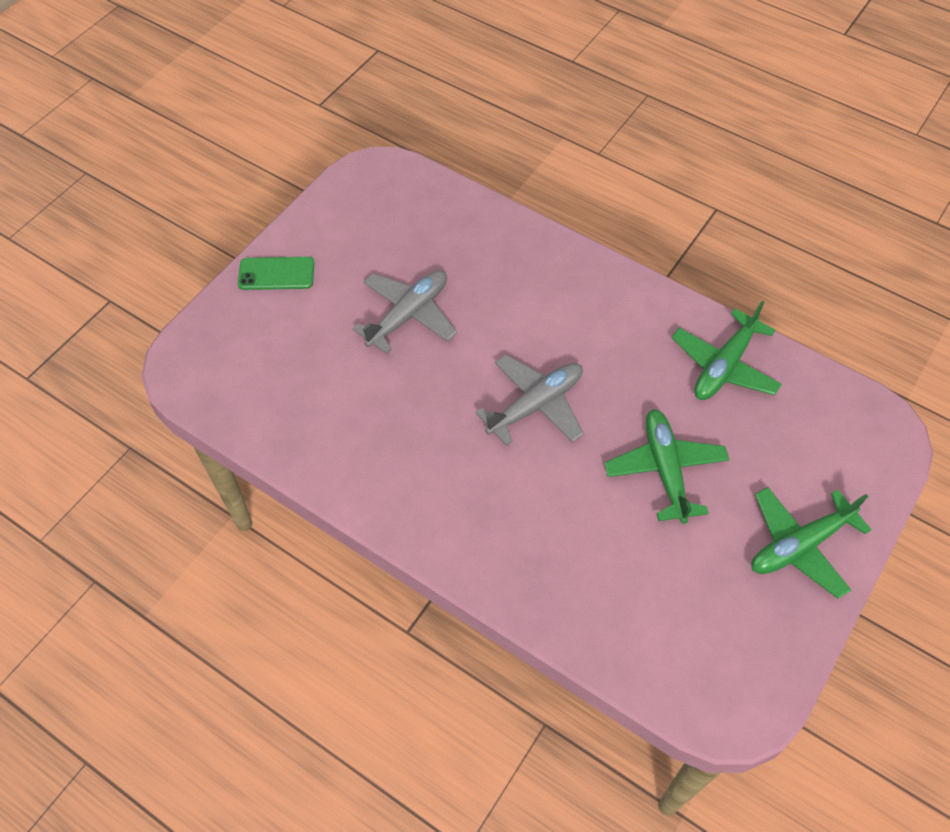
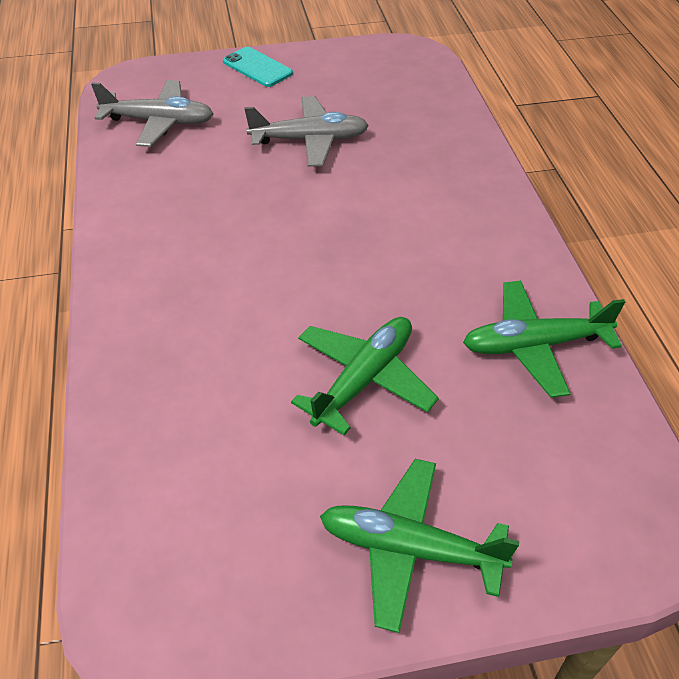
camera: 45 degrees right, 10 degrees down
(276, 274) = (257, 67): green phone -> turquoise phone
(535, 405) = (320, 255): grey plane -> grey plane (159, 122)

